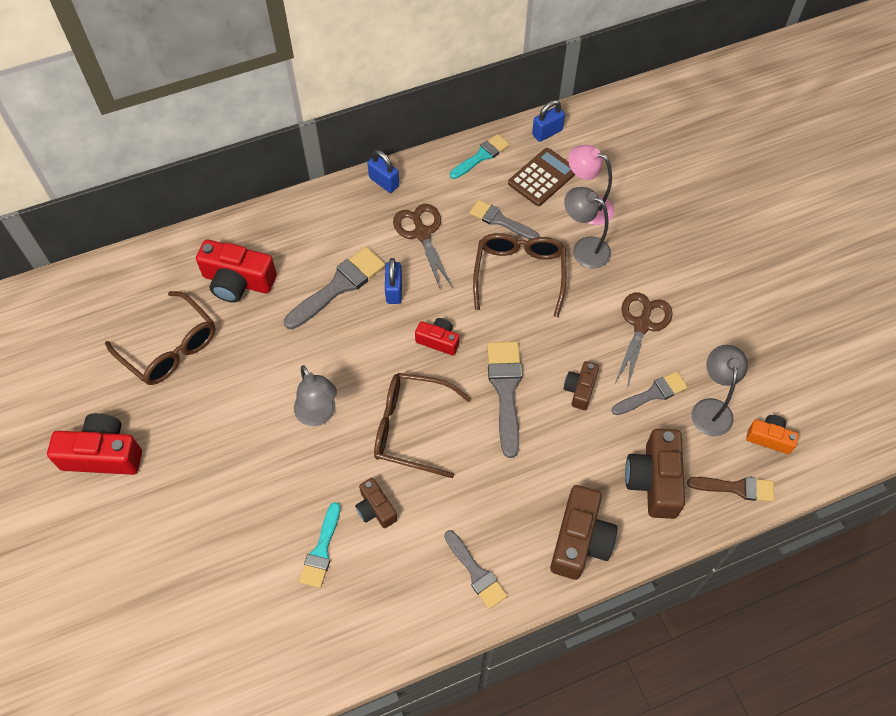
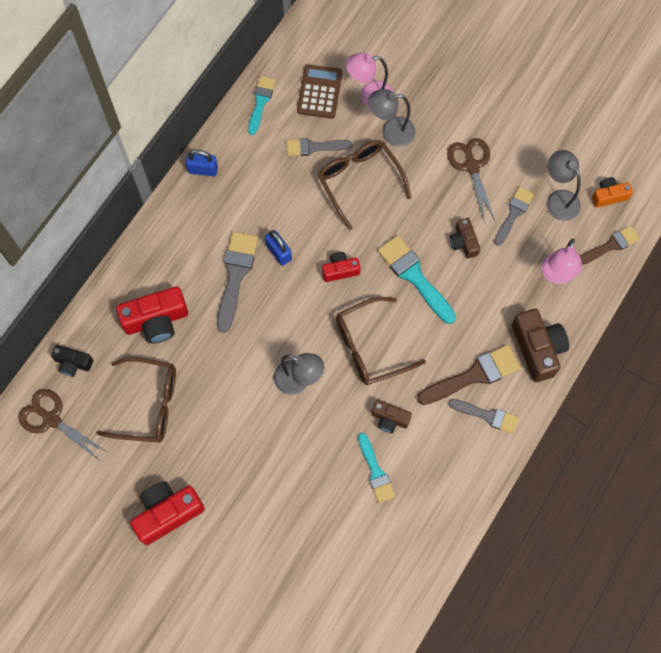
camera: 35 degrees left, 10 degrees up
(139, 272) = (73, 363): none -> black camera
(422, 233) = (264, 194): brown scissors -> brown scissors (52, 419)
(493, 523) = (474, 375): none -> brown brush
(505, 390) = (414, 276): grey brush -> turquoise brush
(547, 132) = (295, 51): blue padlock -> none
(654, 480) = (556, 275): brown camera -> pink lamp

